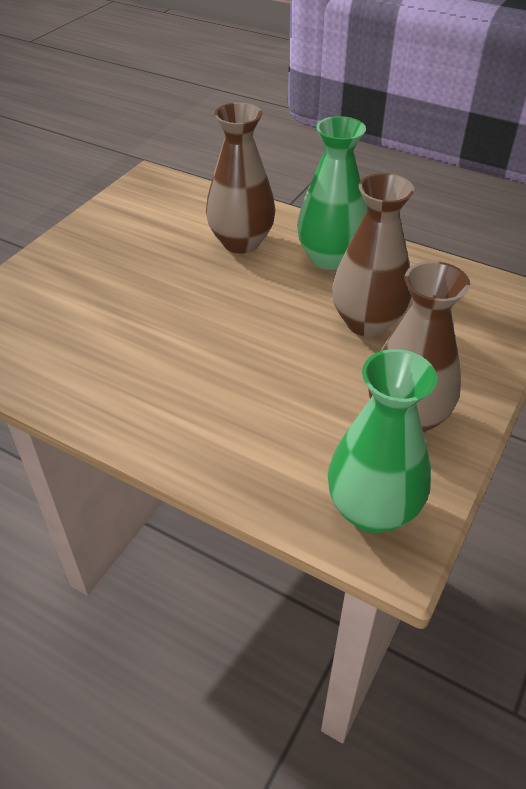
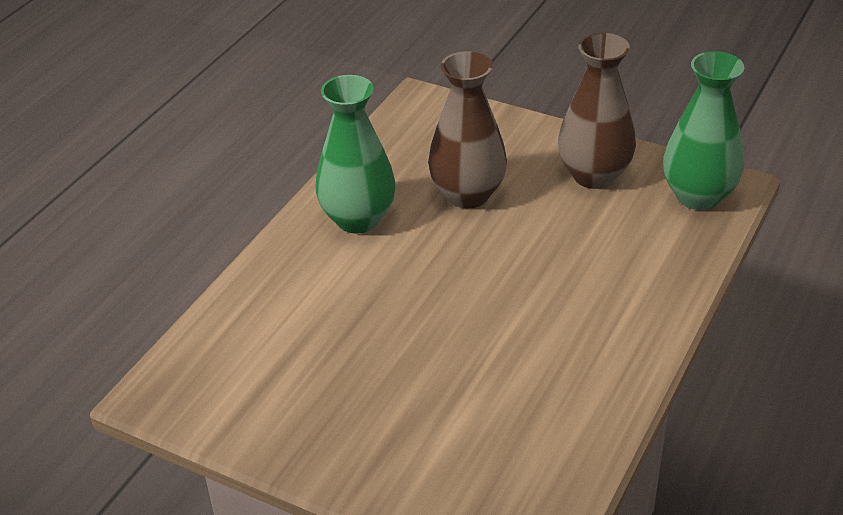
camera: 90 degrees left, 5 degrees down
(241, 242) = (324, 290): brown vase -> none

